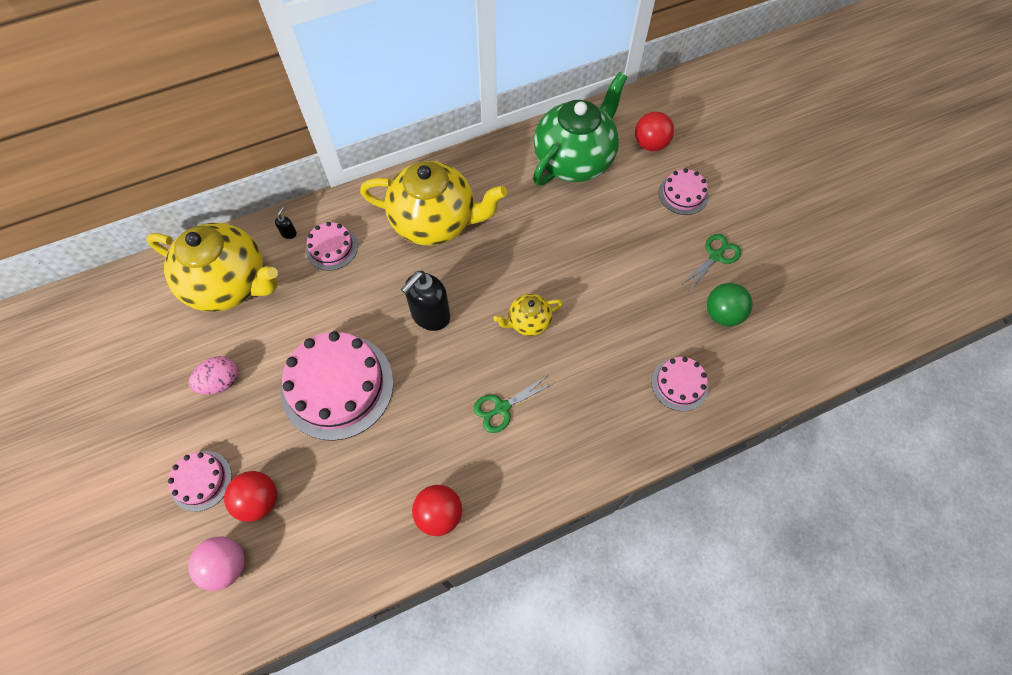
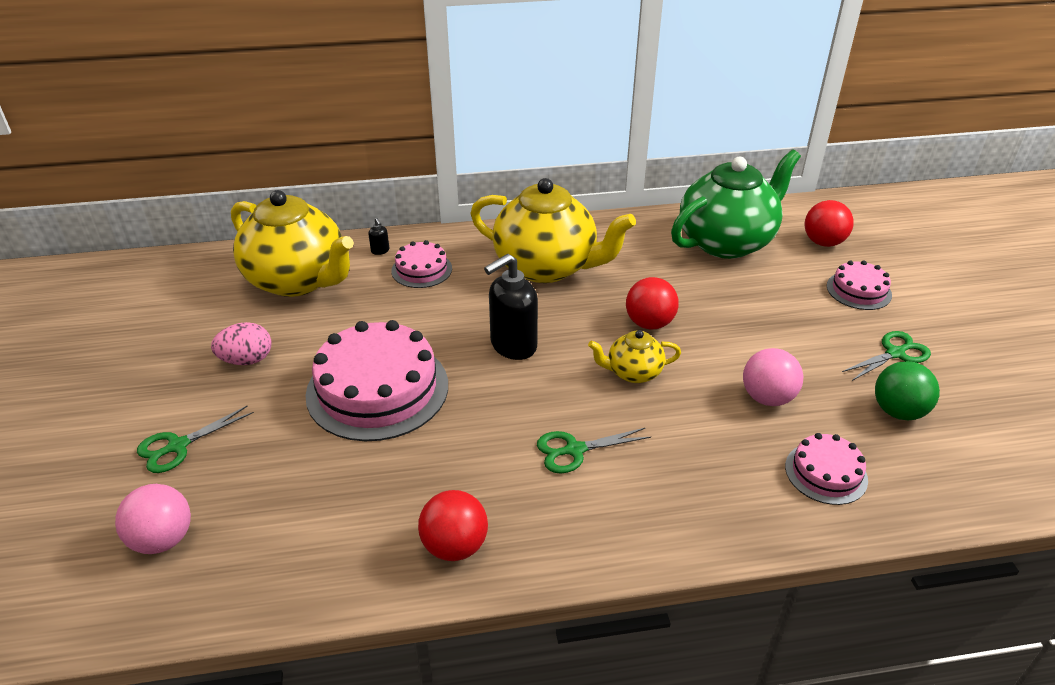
camera: 15 degrees right, 25 degrees down
(201, 480) = (178, 446): pink cake -> green scissors
(259, 500) = (235, 481): red ball -> red ball (649, 323)
(289, 233) = (380, 251): black soap dispenser -> black soap dispenser turned 120 degrees clockwise
(630, 323) = (767, 398): none -> pink ball

